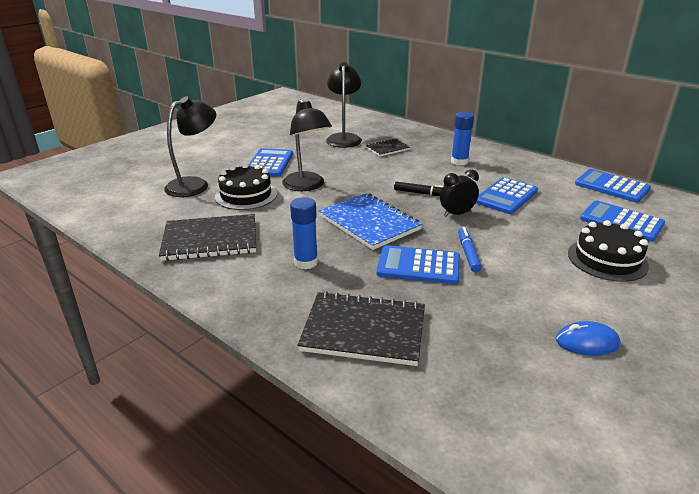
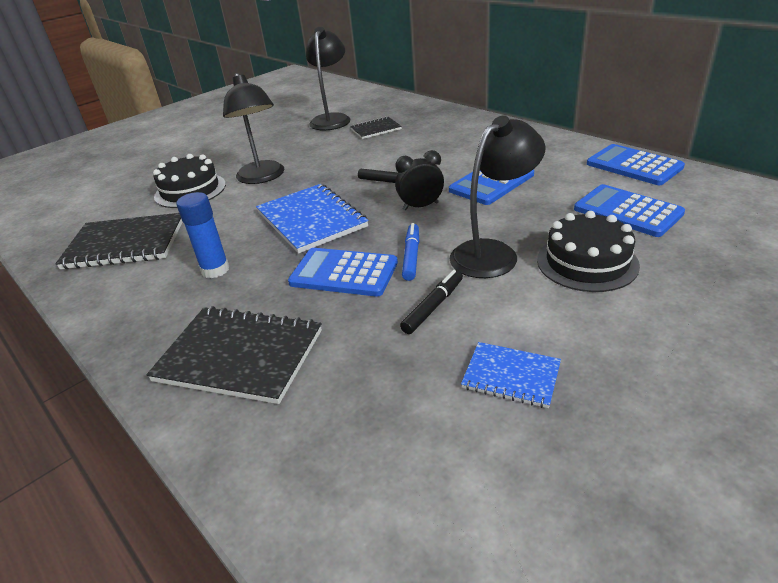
camera: 10 degrees right, 5 degrees up
(195, 184) = (142, 180): black lamp -> black lamp (493, 253)
(269, 163) = (235, 152): blue calculator -> none
(459, 162) = (453, 141): blue glue stick -> none
(504, 292) = (433, 307): none -> black marker
(586, 342) = (511, 376): blue mouse -> blue notebook

